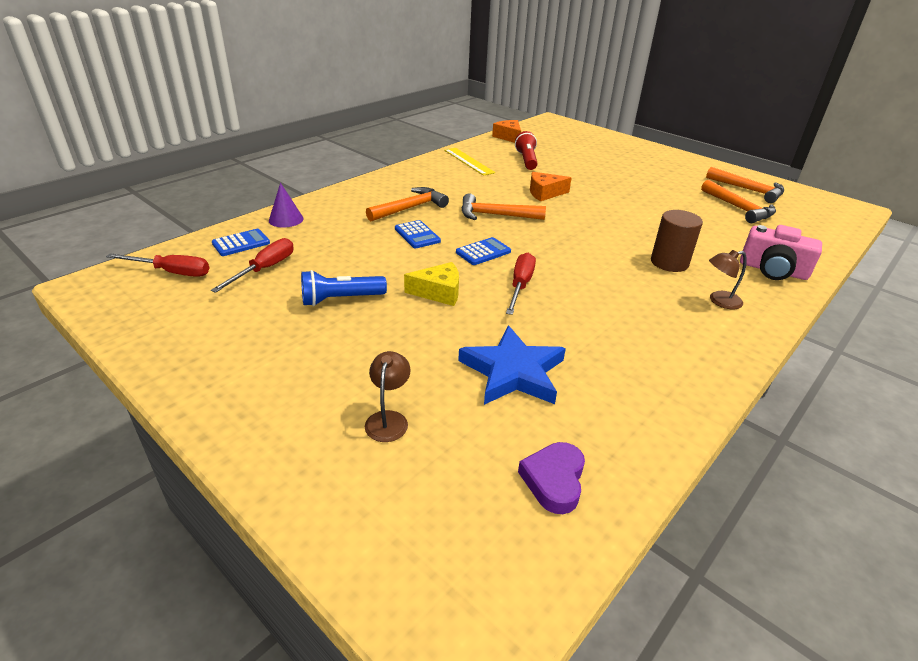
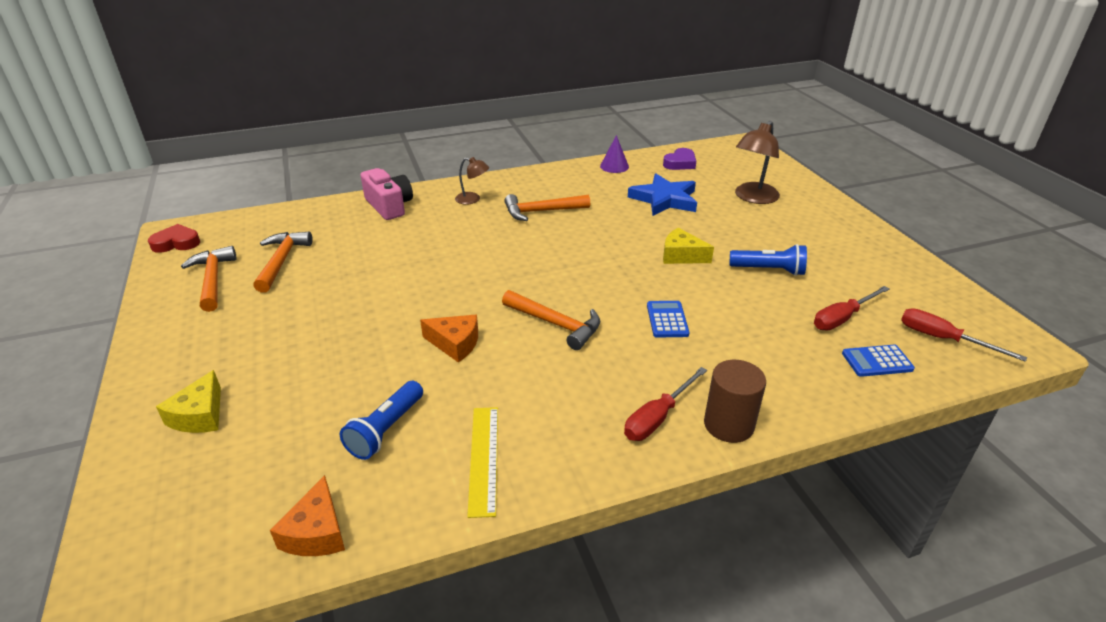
camera: 150 degrees left, 0 degrees up
(286, 219) = (824, 389): purple cone -> purple cone (614, 166)
(388, 419) = (753, 198): brown lamp -> brown lamp, size x1.76
(410, 208) = (653, 365): orange hammer -> orange hammer (542, 211)
(483, 252) = (612, 281): blue calculator -> none
(520, 286) = (608, 244): red screwdriver -> red screwdriver (657, 417)
(526, 160) = (386, 430): red flashlight -> blue flashlight
(615, 149) = (200, 415): none -> yellow cheese
(669, 262) = (458, 231): brown cylinder -> brown cylinder (728, 424)
(829, 202) = (176, 243): none -> red heart

